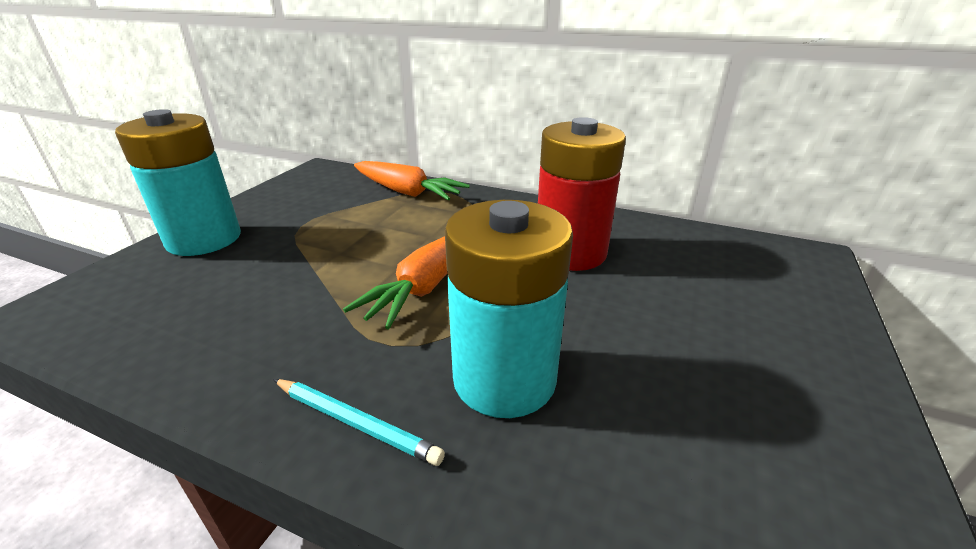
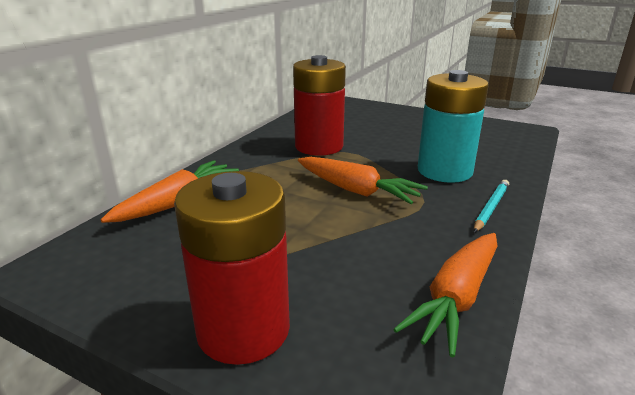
camera: 85 degrees left, 5 degrees down
(159, 351) = (456, 298): none -> orange carrot
(204, 239) = (243, 330): turquoise battery -> red battery

